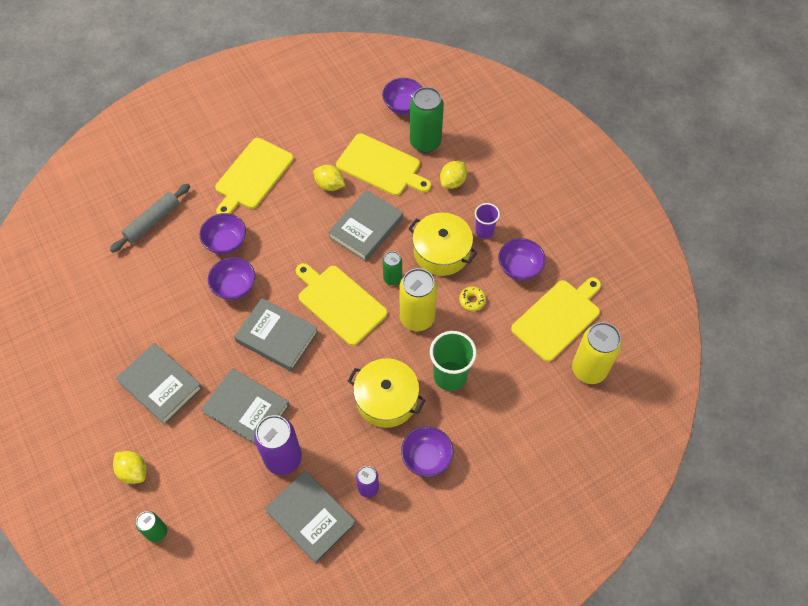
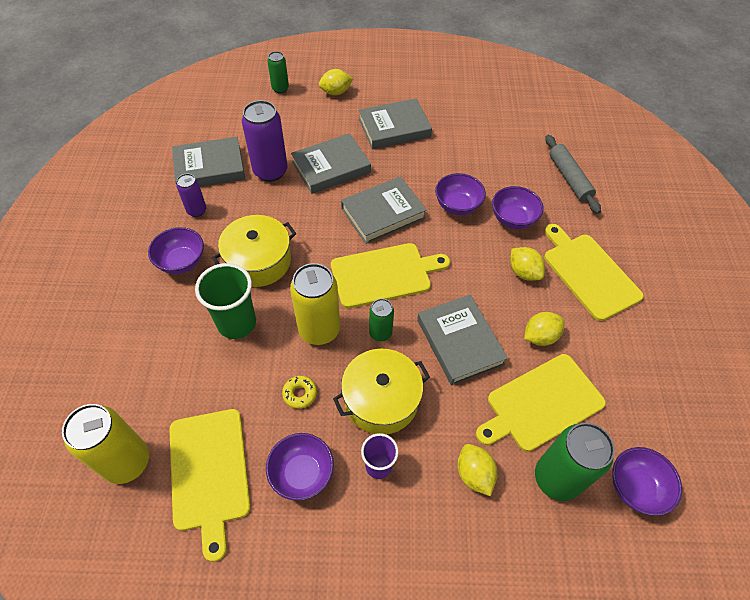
camera: 120 degrees right, 5 degrees down
(278, 215) = (523, 272): none -> yellow lemon

